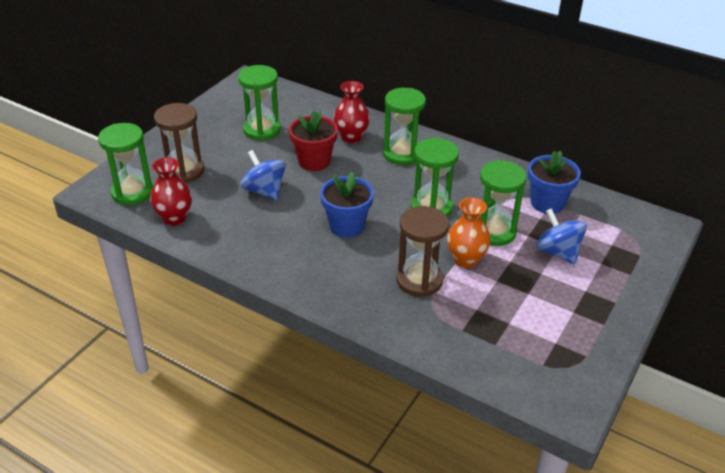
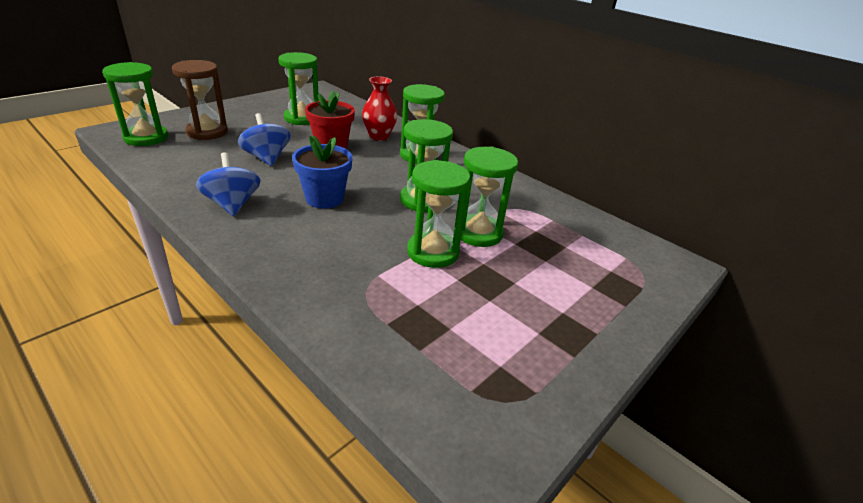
camera: 10 degrees right, 5 degrees down
(174, 218) = (163, 162): red vase -> none
(419, 280) = (368, 261): brown hourglass -> none
(466, 260) = (433, 252): orange vase -> green hourglass
(547, 203) = (549, 219): blue flower pot -> none
(557, 252) = (543, 265): blue spinning top -> blue spinning top (232, 204)

